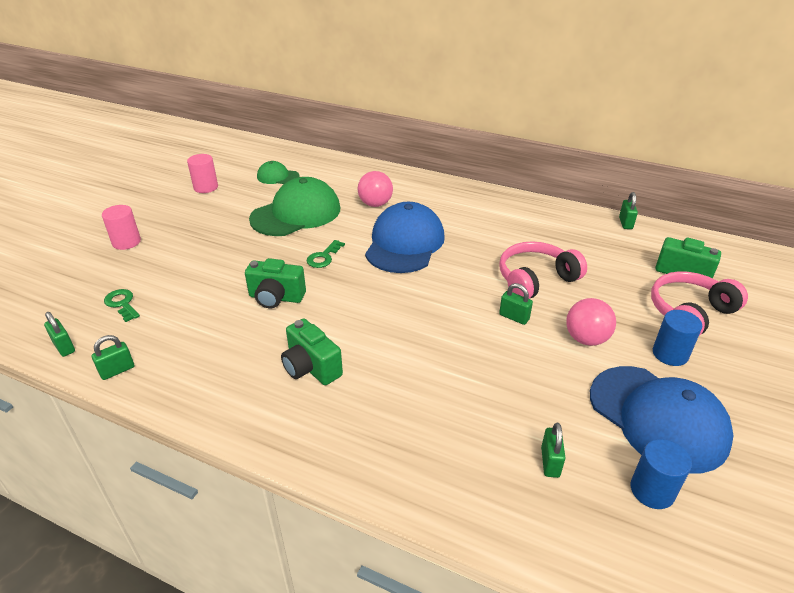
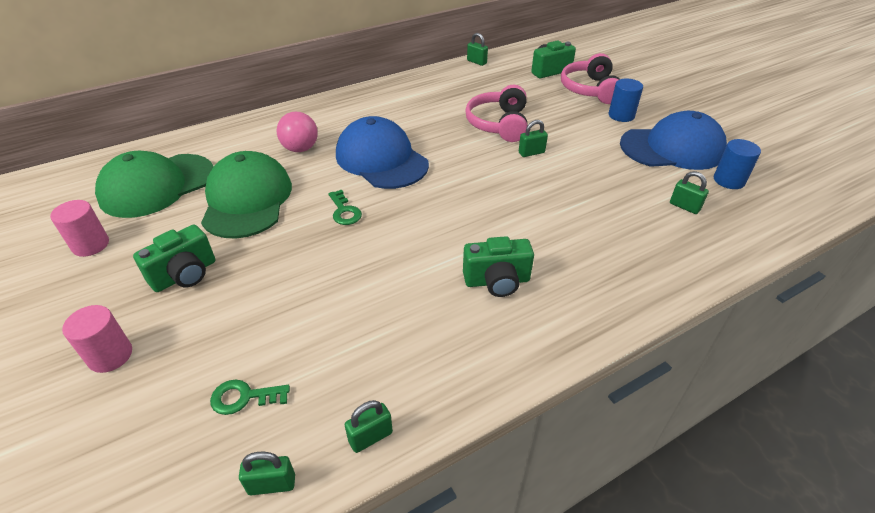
camera: 55 degrees left, 5 degrees up
(117, 370) = (370, 437): green padlock -> green padlock turned 60 degrees clockwise
(276, 298) = (373, 266): green camera -> green camera (185, 275)
(278, 176) = (157, 185): green cap -> green cap, size x1.98
(586, 339) = (581, 136): pink ball -> none

